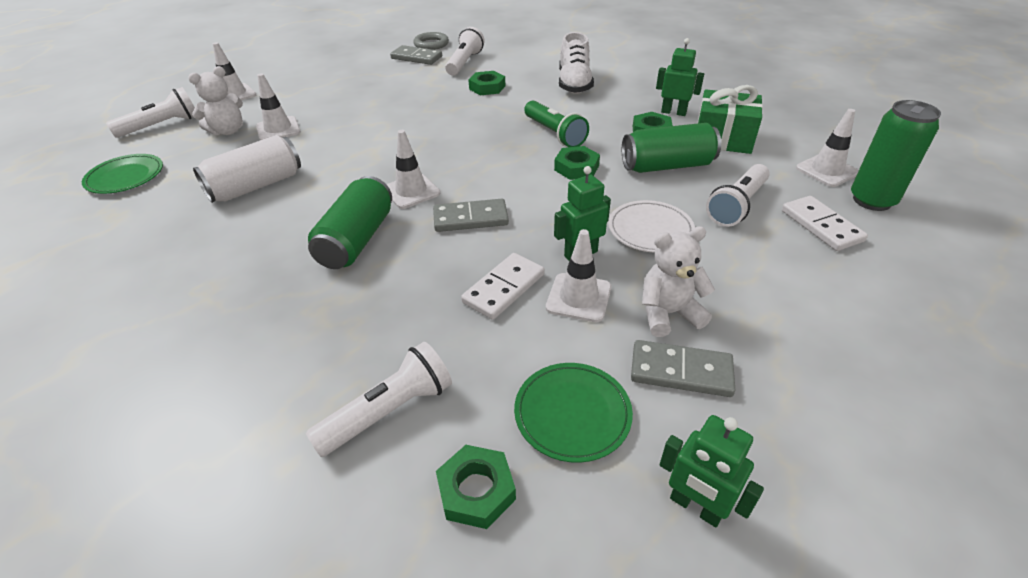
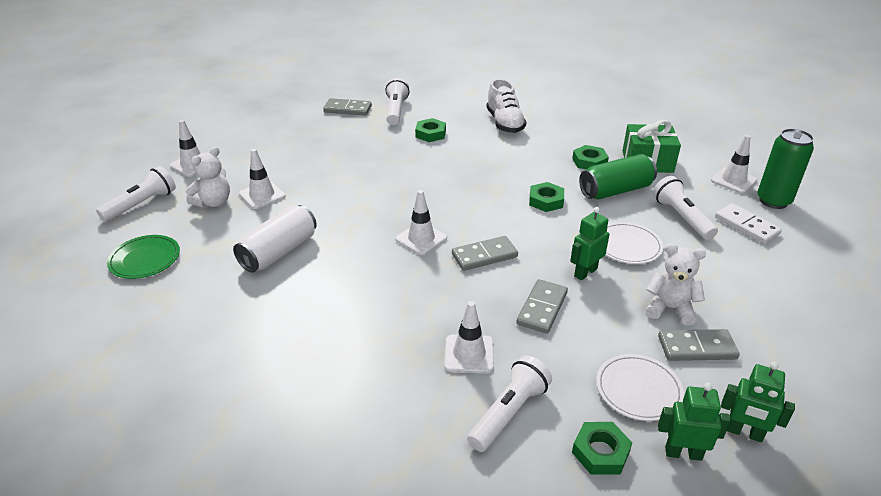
camera: 15 degrees left, 5 degrees down
(357, 240) = (401, 287): green can -> none
(431, 44) = (353, 94): grey ring -> none
(504, 288) = (542, 308): white domino -> grey domino
(554, 134) = (512, 172): green flashlight -> none
(572, 413) = (638, 390): green plate -> white plate
(578, 297) = (601, 306): white traffic cone -> white traffic cone (469, 354)
(668, 314) = (670, 308): white teddy bear -> white teddy bear turned 45 degrees clockwise
(673, 112) = (599, 142): green robot -> green robot (683, 453)
(737, 205) = (681, 217): white flashlight -> white flashlight turned 135 degrees clockwise

